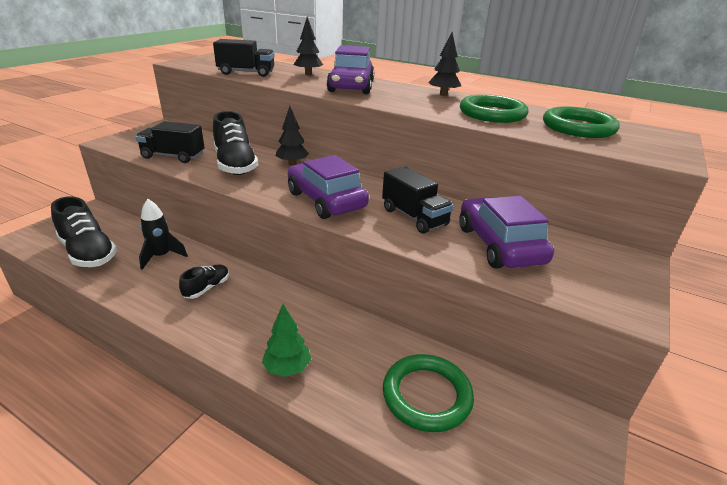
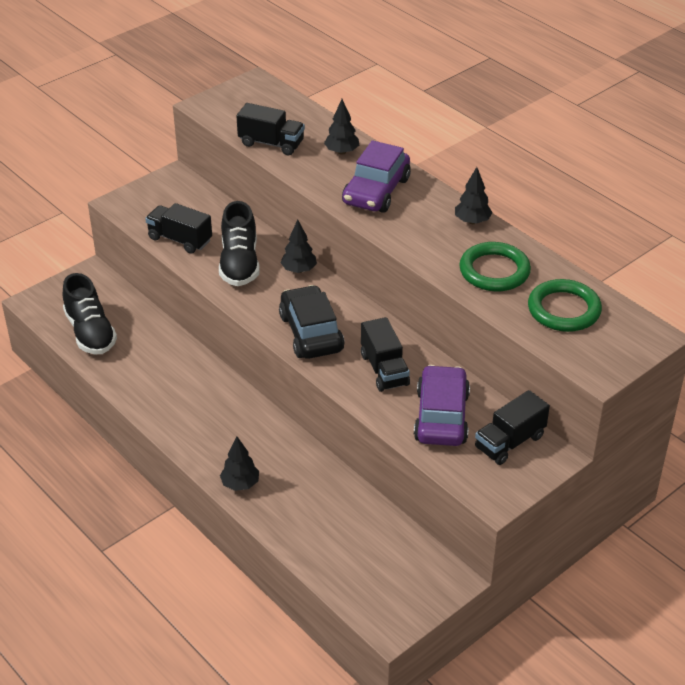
camera: 20 degrees right, 10 degrees up
(161, 256) = (156, 350): black rocket -> none
(207, 288) = (192, 395): black shoe -> none
(287, 368) = (240, 484): green tree -> black tree
(326, 200) = (311, 333): purple car -> black car
(426, 395) = (340, 530): green ring -> none
(582, 255) = (510, 442): none -> black truck

